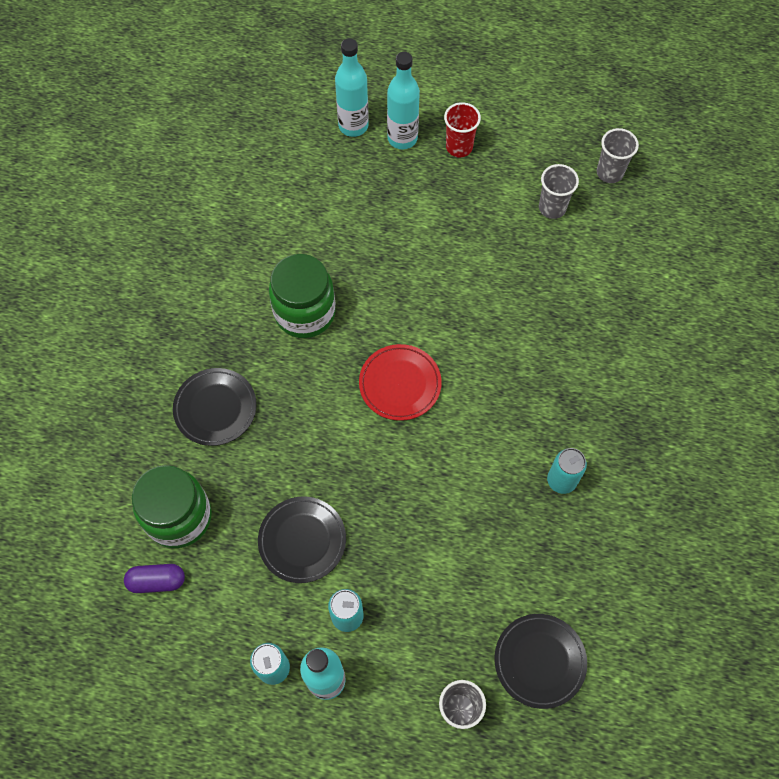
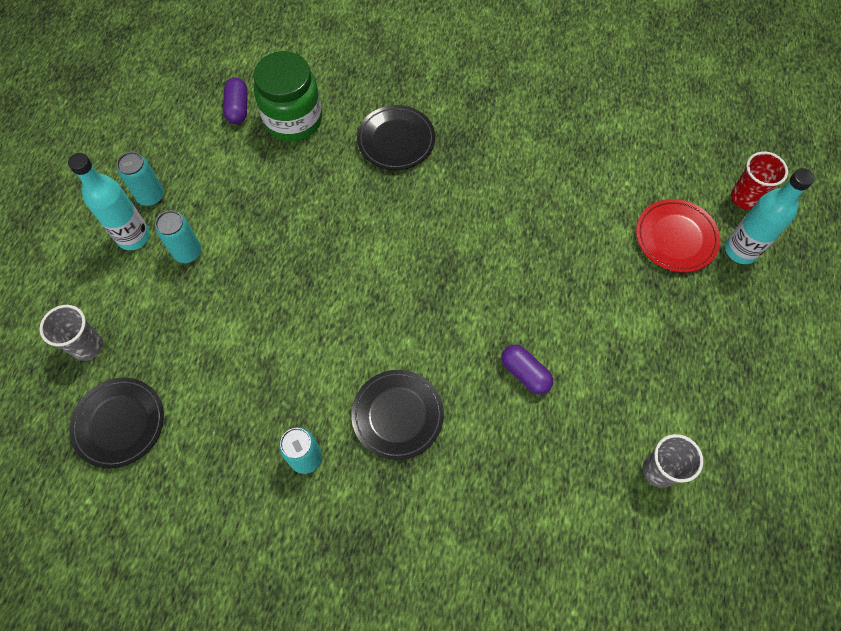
camera: 90 degrees right, 0 degrees up
(302, 540) = (263, 214): black plate -> black plate (397, 415)
(305, 313) = (500, 209): green jar -> none
(400, 384) = (421, 297): red plate -> red plate (676, 238)
(402, 138) = (733, 301): turquoise bottle -> none
(459, 147) = (731, 363): red cup -> red cup (744, 198)
(473, 299) = (525, 373): none -> purple capsule
(609, 173) = (724, 550): grey cup -> none

